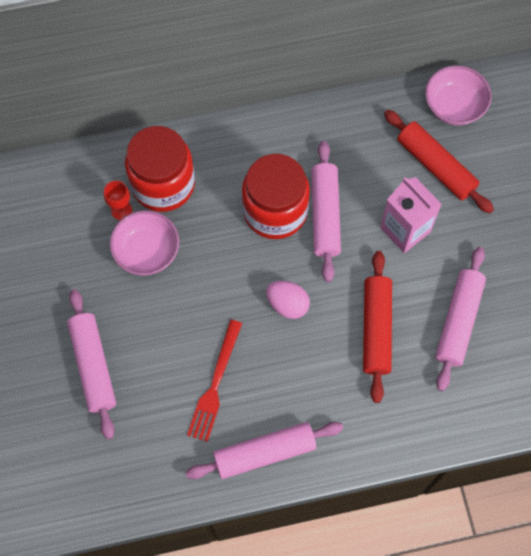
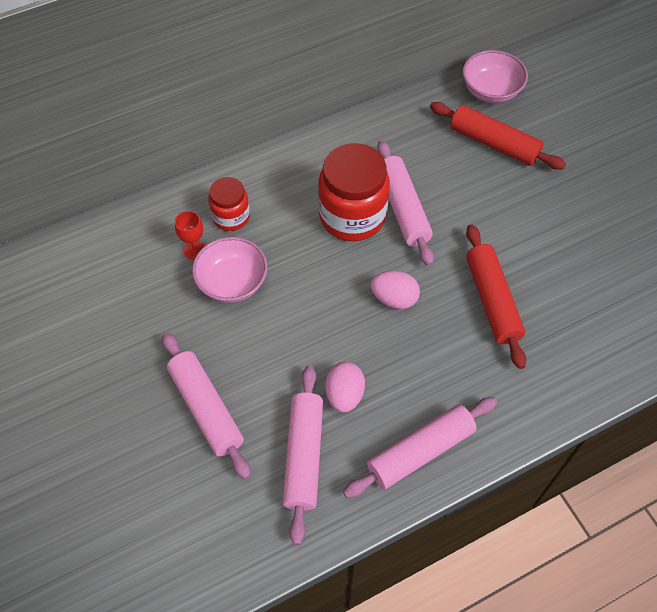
camera: 15 degrees left, 10 degrees down
(163, 184) = (231, 217): red jar -> red jar, size x0.57
(215, 384) = (344, 394): red fork -> pink egg
(405, 229) = (486, 204): pink carton -> none
(458, 321) = (570, 274): pink rolling pin -> pink rolling pin (304, 456)

